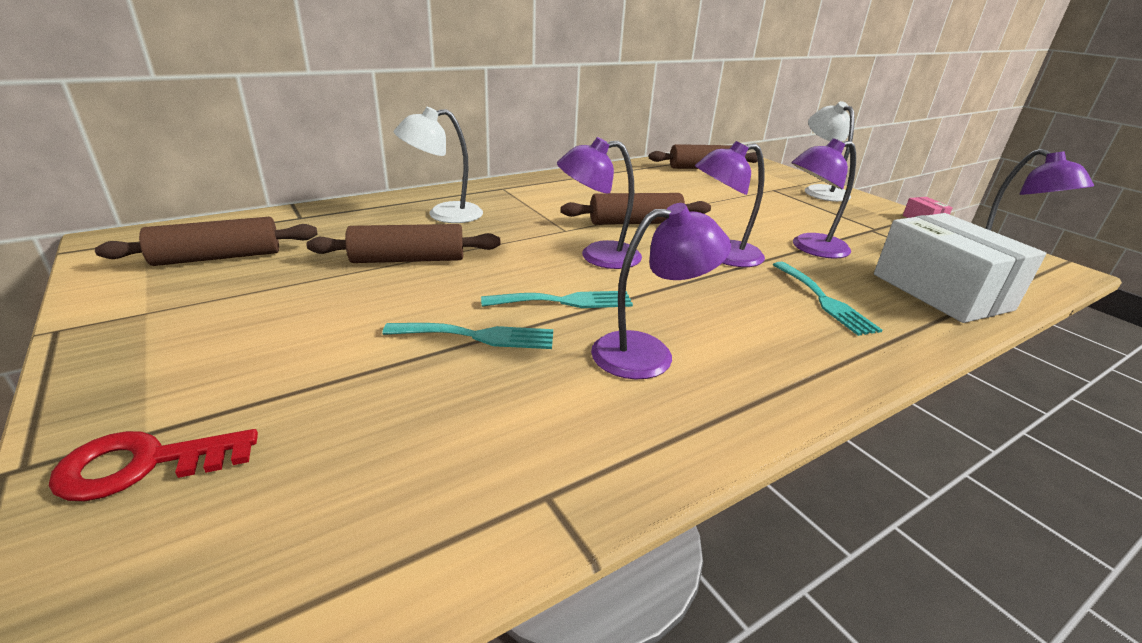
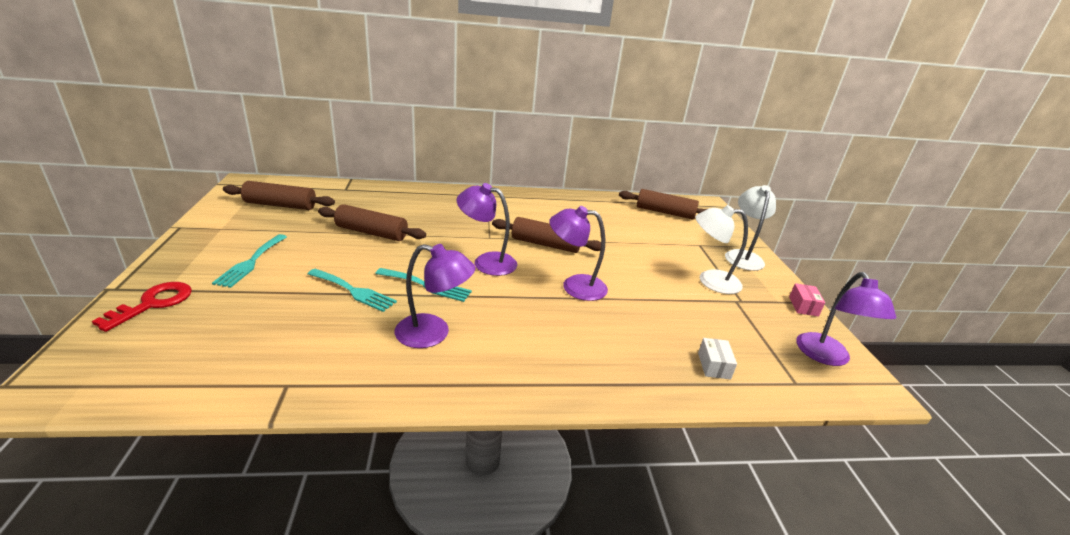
camera: 25 degrees right, 0 degrees up
(144, 464) = (153, 303): red key -> red key turned 105 degrees clockwise
(444, 214) = (427, 207): white lamp -> white lamp (710, 280)
(810, 248) = (655, 300): purple lamp -> none
(824, 300) = (603, 340): turquoise fork -> turquoise fork (251, 262)
(940, 292) = (713, 366): white box -> white box, size x0.40

